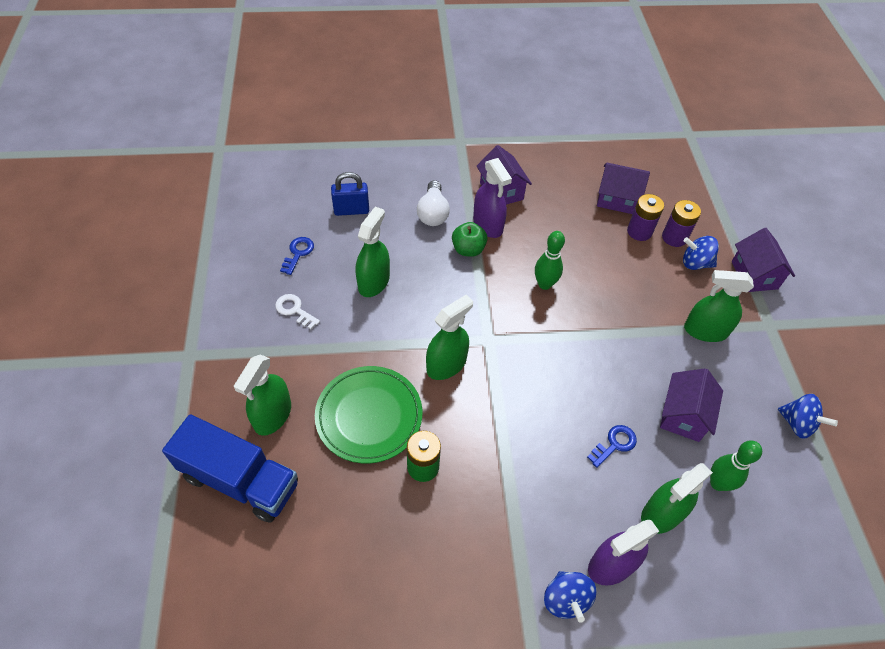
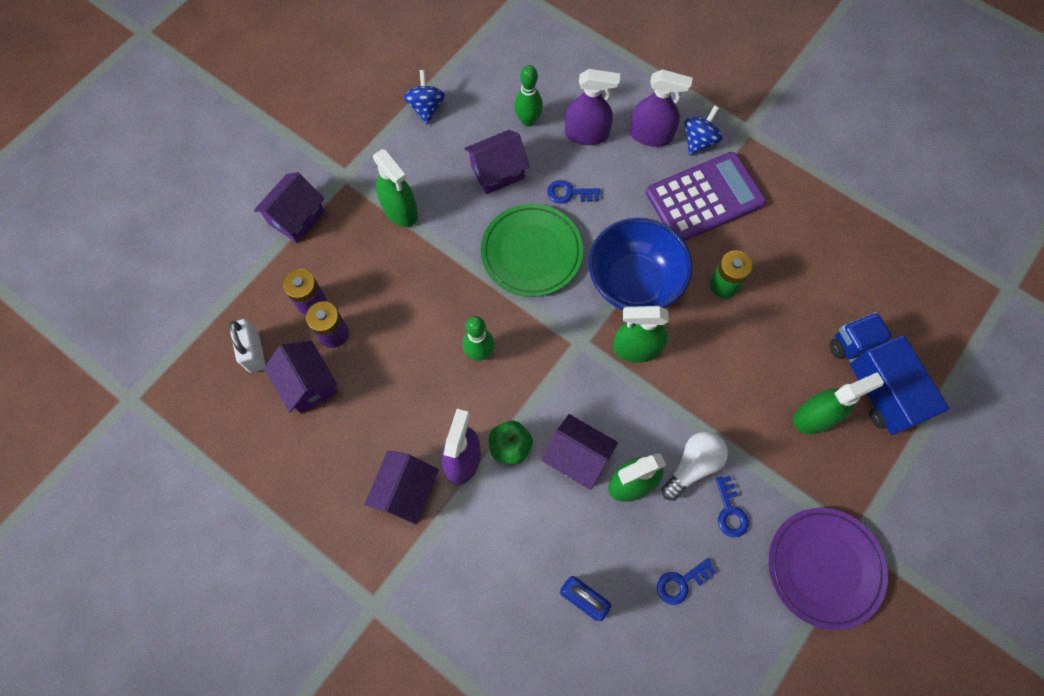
camera: 135 degrees left, 15 degrees up
(205, 321) = (824, 567): none -> purple plate
(295, 310) = (730, 511): white key -> blue key
(369, 416) = (735, 354): green plate -> green plate (531, 252)
(422, 272) = (577, 457): none -> purple house
(433, 213) = (502, 521): white light bulb -> white light bulb (693, 466)
(493, 411) = (634, 283): none -> blue bowl
(506, 538) = (704, 198): none -> purple calculator
(662, 514) = (586, 134): green spray bottle -> purple spray bottle
(665, 193) = (254, 352): none -> white padlock
(695, 263) = (328, 266): blue spinning top -> none

